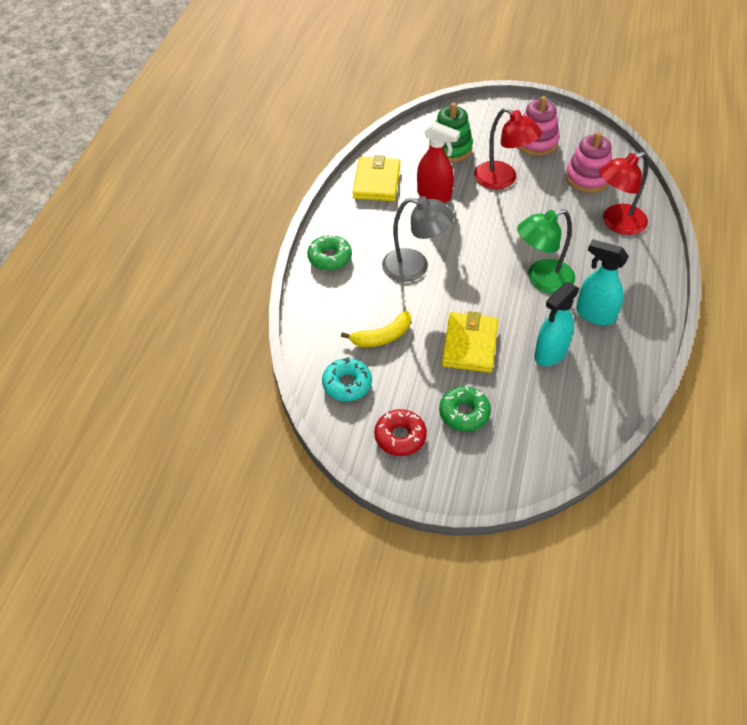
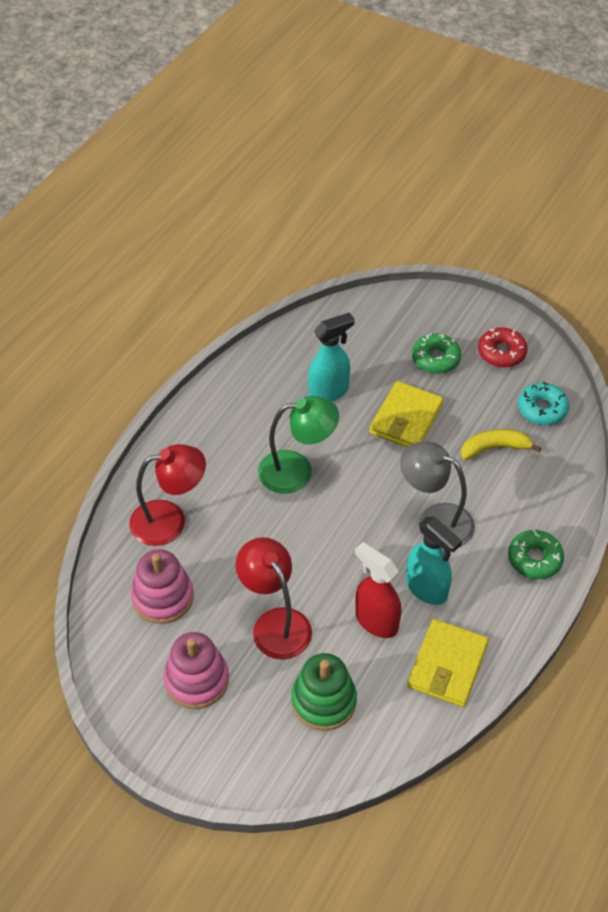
camera: 165 degrees left, 0 degrees up
(595, 315) = (262, 419): turquoise spray bottle -> turquoise spray bottle (427, 589)

